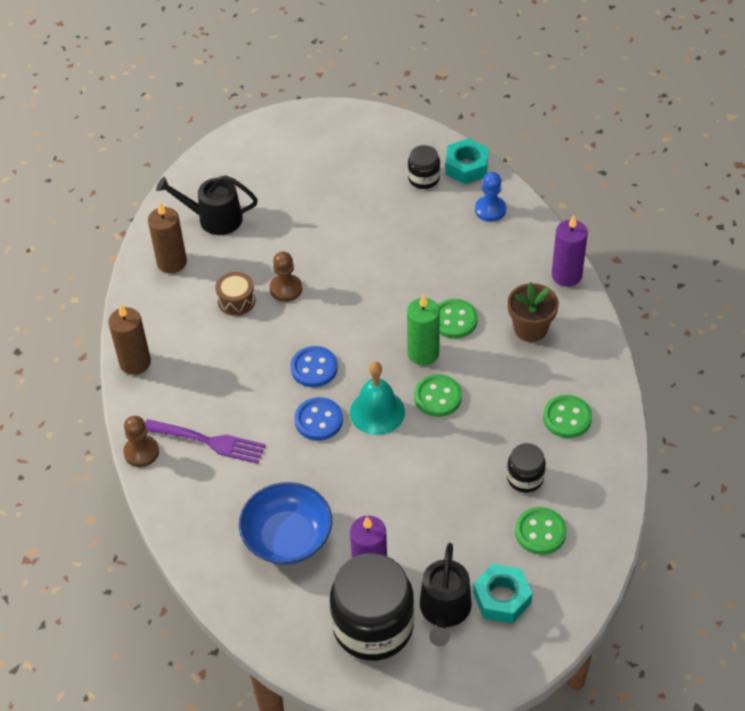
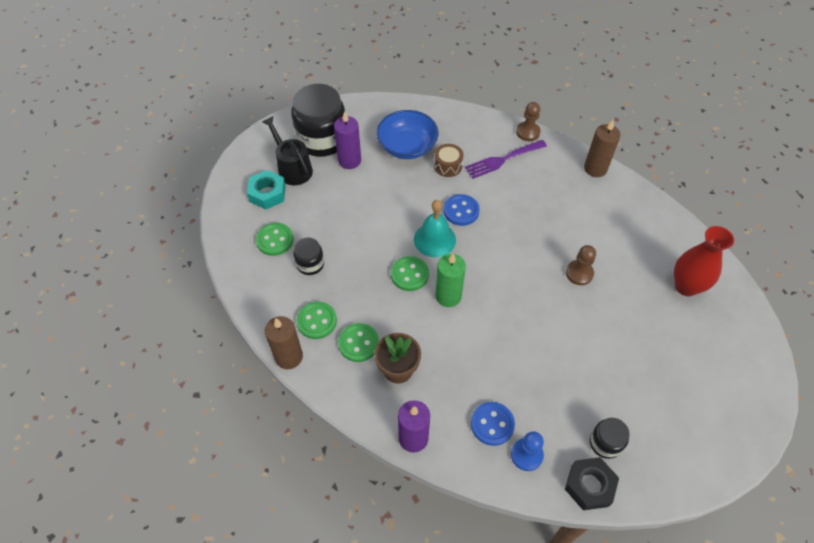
camera: 135 degrees right, 5 degrees up
(172, 262) = (664, 237): brown candle -> brown candle (289, 357)
(214, 218) = (686, 286): black watering can -> red vase
(236, 300) = (595, 243): brown drum -> brown drum (448, 166)
(314, 368) = (500, 237): blue button -> blue button (492, 424)
(454, 320) = (454, 335): green button -> green button (358, 343)
(466, 166) = (589, 486): turquoise nut -> black nut

